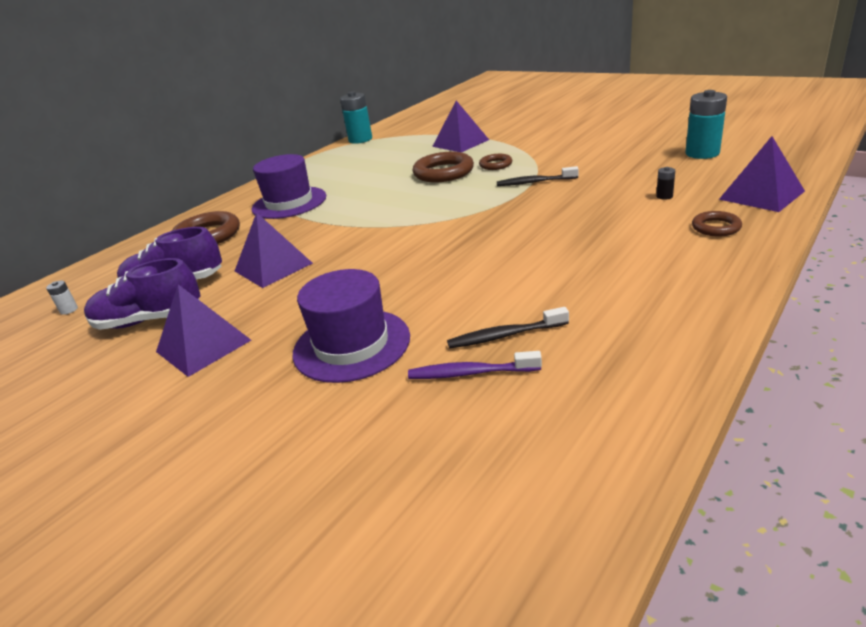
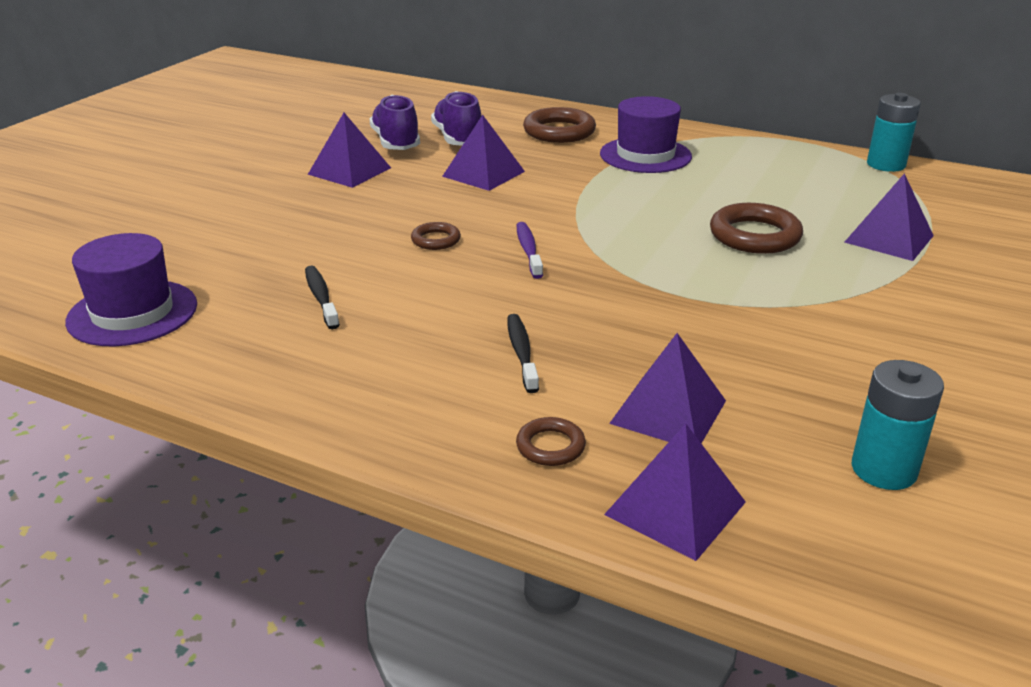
camera: 75 degrees right, 0 degrees up
(69, 310) = (422, 110): white battery -> none
(351, 345) = (330, 229): purple hat -> purple hat (132, 313)
(470, 373) = (268, 284): purple toothbrush -> purple toothbrush (528, 250)
(495, 165) = (791, 272): brown ring -> brown ring (436, 240)
(534, 182) = (721, 304): black toothbrush -> black toothbrush (521, 352)
(664, 196) = (668, 411): black battery -> purple pyramid

